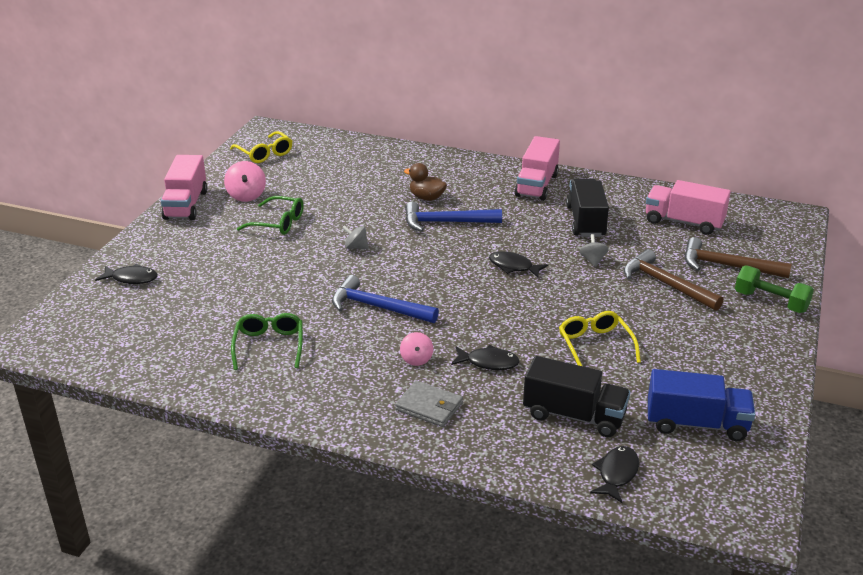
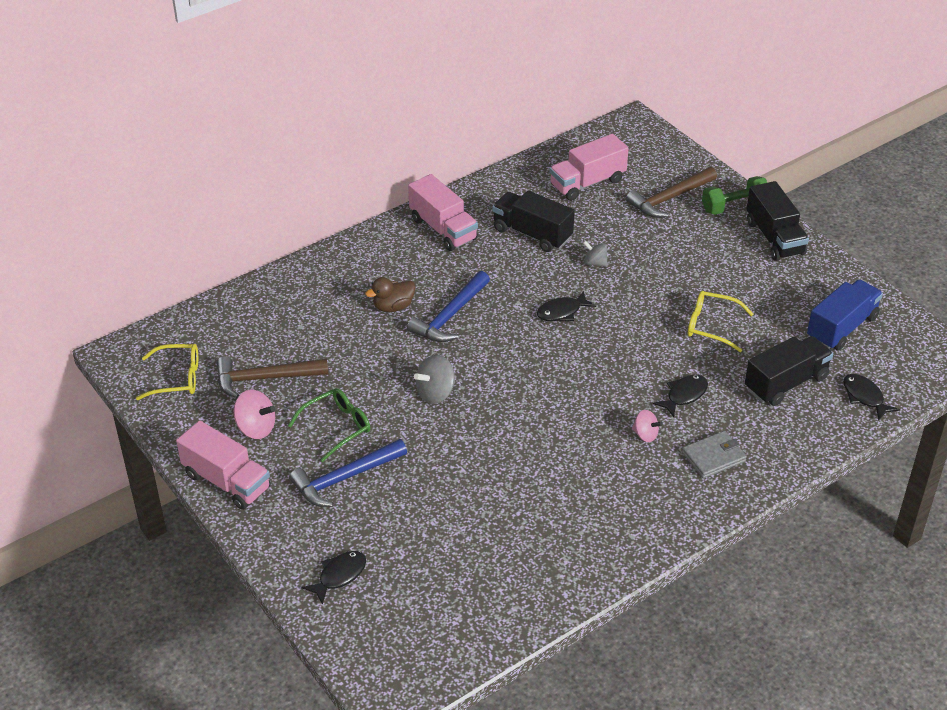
camera: 55 degrees left, 10 degrees up
(269, 346) = (547, 519): green glasses -> none
(356, 247) = (435, 393): grey spinning top -> grey spinning top, size x1.55
(377, 307) = (548, 423): blue hammer -> blue hammer (344, 478)
(666, 284) = (664, 243): brown hammer -> brown hammer (264, 378)
(763, 339) = (774, 238): none -> black truck

